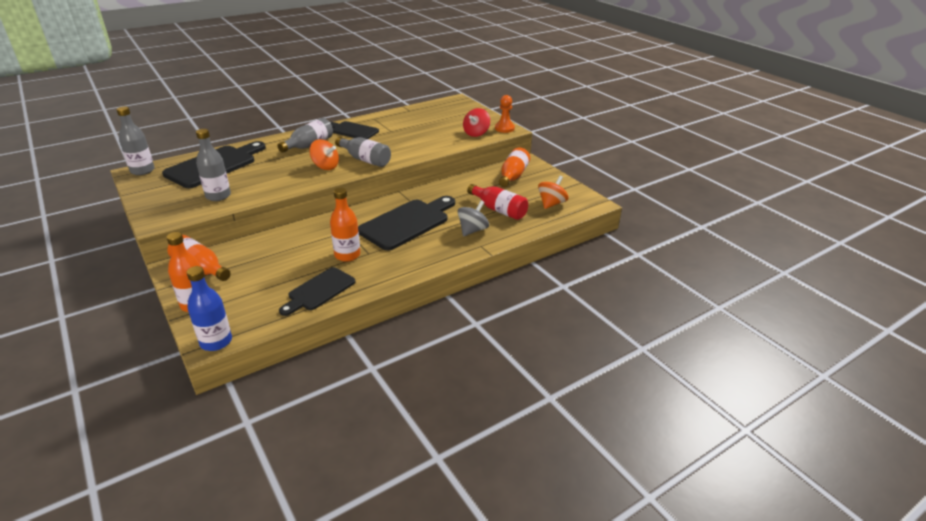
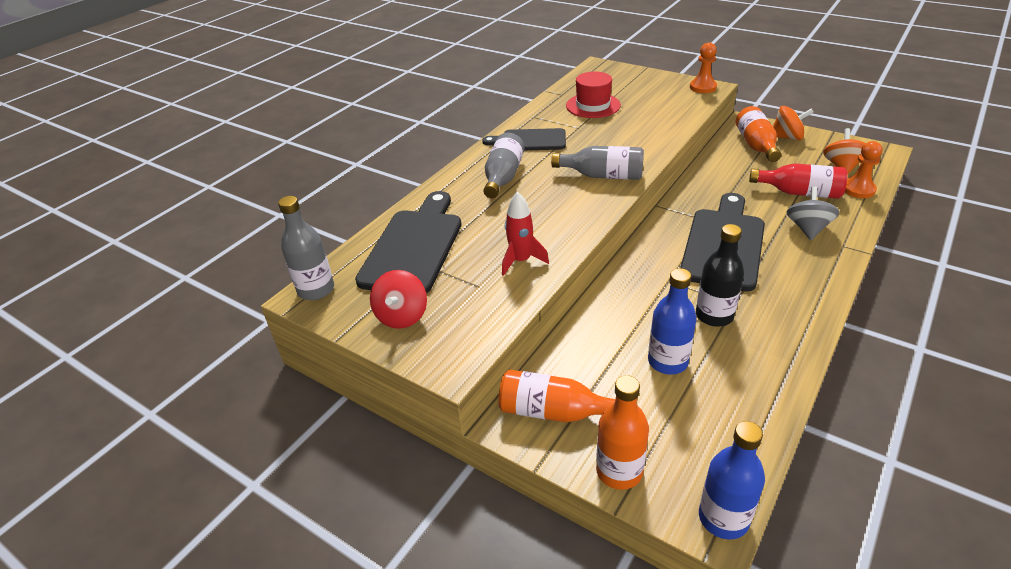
camera: 20 degrees left, 5 degrees up
(218, 196) = (484, 292): grey bottle -> none
(257, 188) = (521, 261): none -> red rocket
(289, 267) = (667, 361): none -> blue bottle
(319, 291) = (749, 381): black cutting board -> none
(325, 166) = (567, 201): orange spinning top -> orange spinning top (787, 137)
(347, 255) = (714, 315): orange bottle -> black bottle
(418, 121) = (593, 105): none -> red hat
(476, 133) = (681, 102): red spinning top -> red spinning top (402, 316)
(541, 219) = (858, 189): none -> orange pawn

